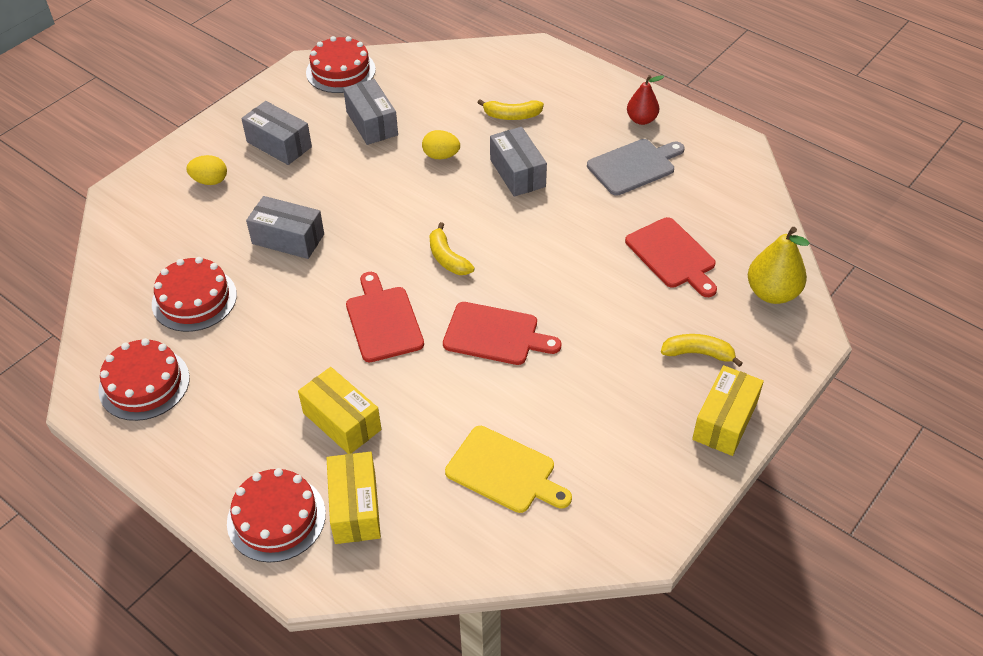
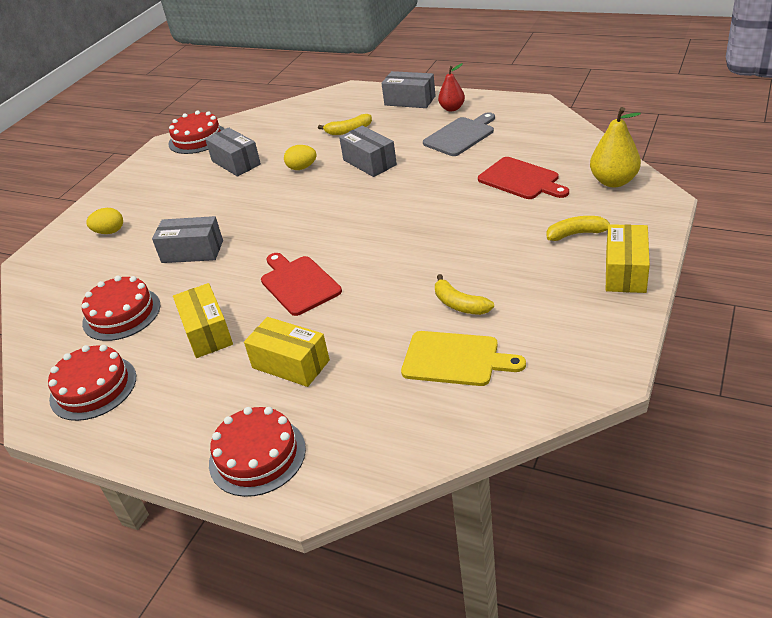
camera: 10 degrees left, 10 degrees down
(279, 144) = (162, 194): grey box -> grey box (410, 100)
(355, 508) = (330, 425): yellow box -> yellow box (207, 332)
(447, 258) = (336, 228): yellow banana -> yellow banana (459, 304)
(495, 335) = (400, 267): red cutting board -> none

